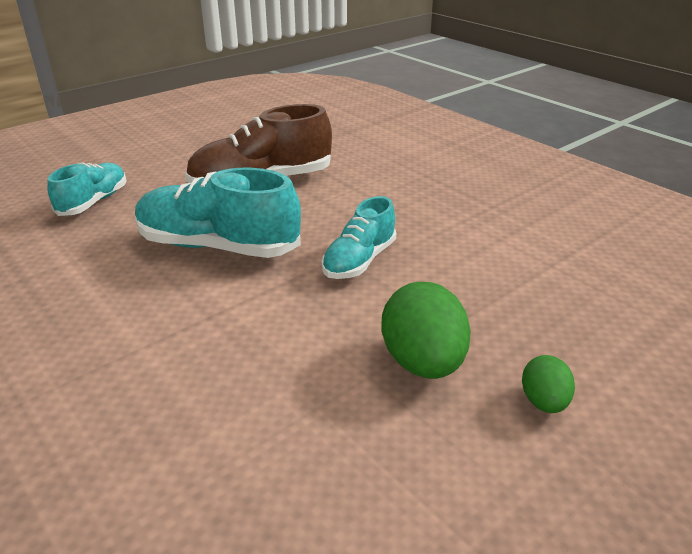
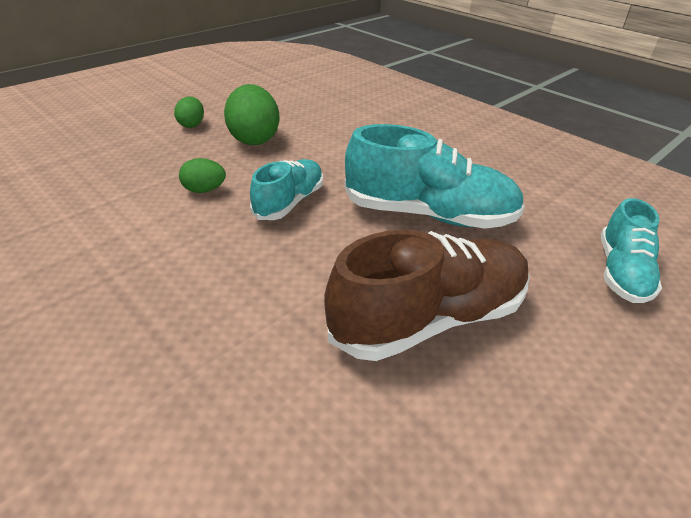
camera: 175 degrees right, 5 degrees up
(456, 276) = (204, 190): none -> green egg

